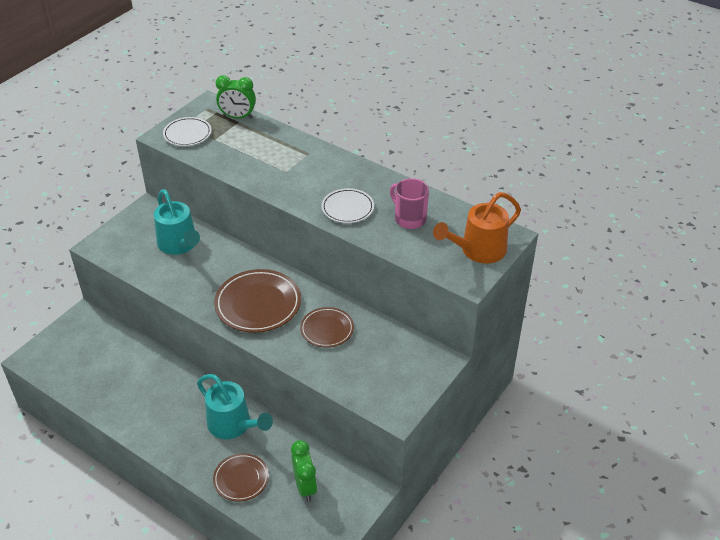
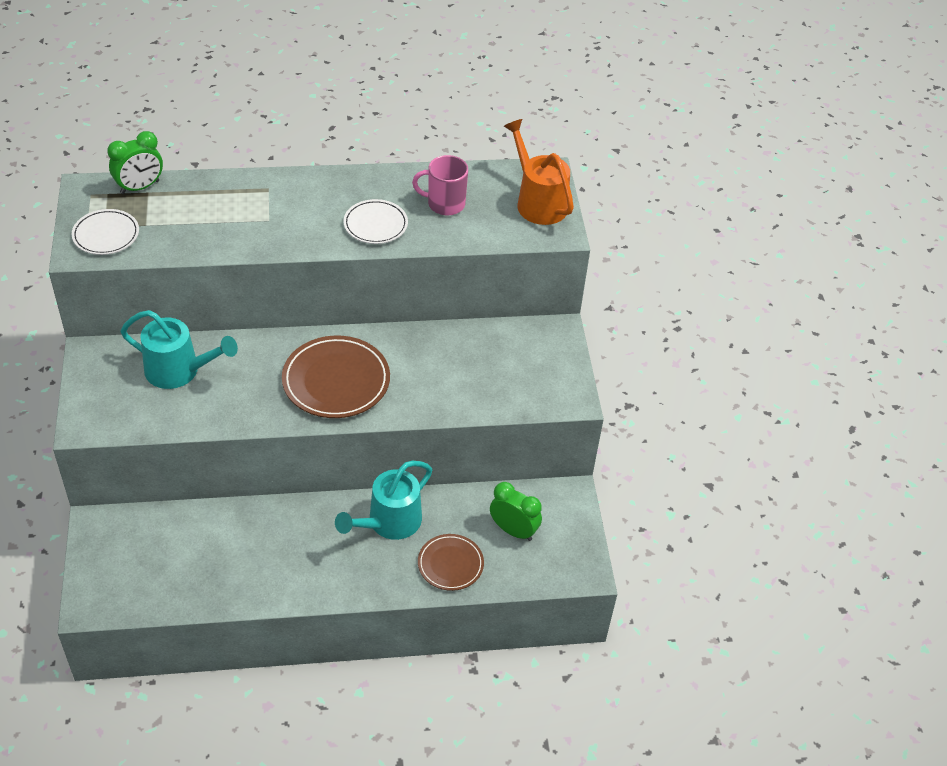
camera: 45 degrees left, 5 degrees up
(234, 425) = (388, 523): turquoise watering can -> turquoise watering can turned 135 degrees clockwise
(327, 329) = (429, 364): brown plate -> none
(477, 251) = (537, 201): orange watering can -> orange watering can turned 135 degrees clockwise

